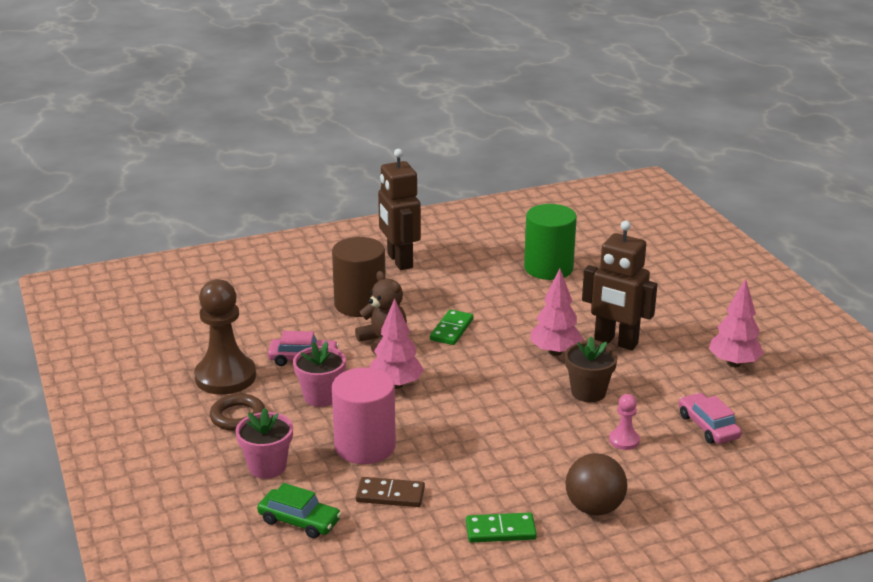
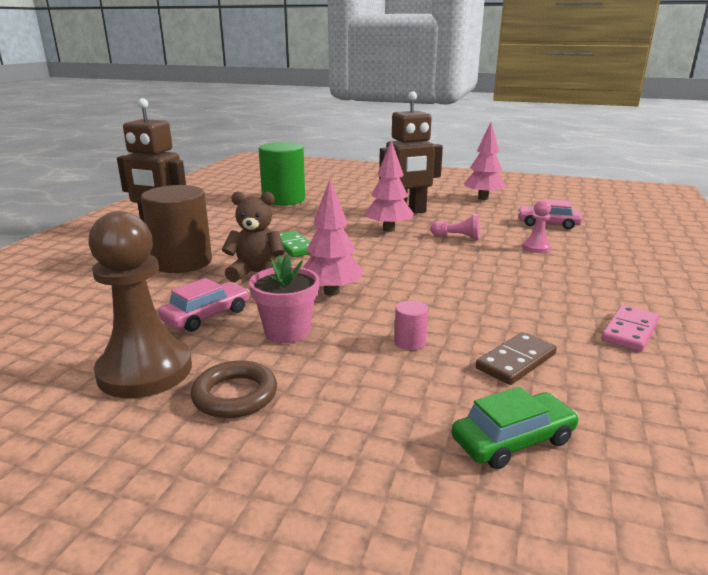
camera: 50 degrees left, 5 degrees down
(267, 467) = (368, 417): pink flower pot -> none
(365, 446) = (410, 342): pink cylinder -> pink cylinder, size x0.41
(500, 531) = (630, 331): green domino -> pink domino
(588, 392) = (457, 237): brown flower pot -> pink pawn
(594, 508) = (623, 285): brown ball -> none

